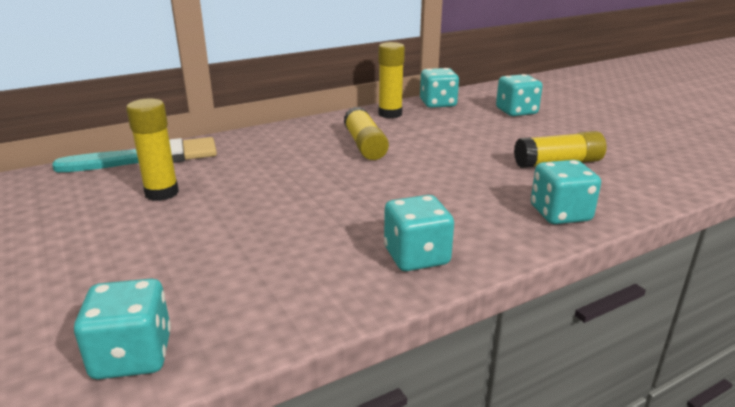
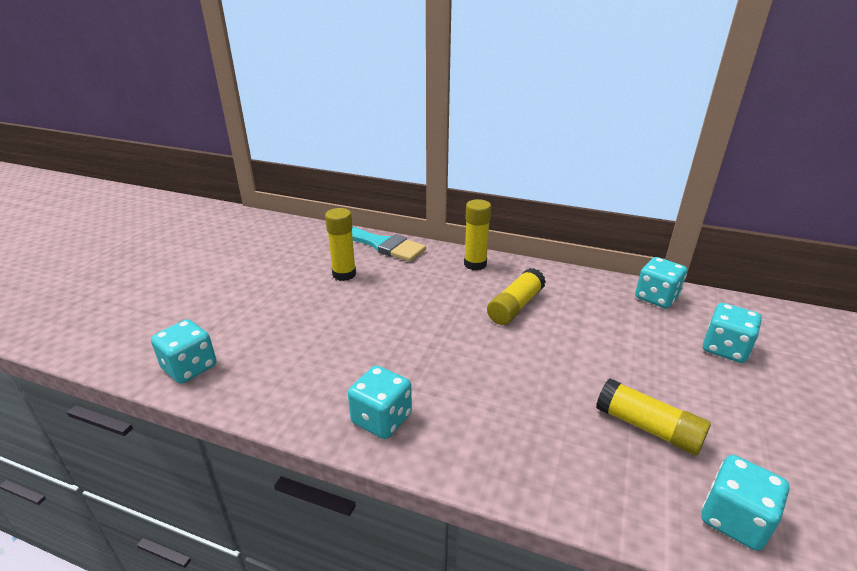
camera: 50 degrees right, 5 degrees up
(390, 114) = (590, 287): yellow glue stick -> yellow glue stick (475, 264)
(560, 214) = (543, 472): turquoise dice -> turquoise dice (734, 519)

